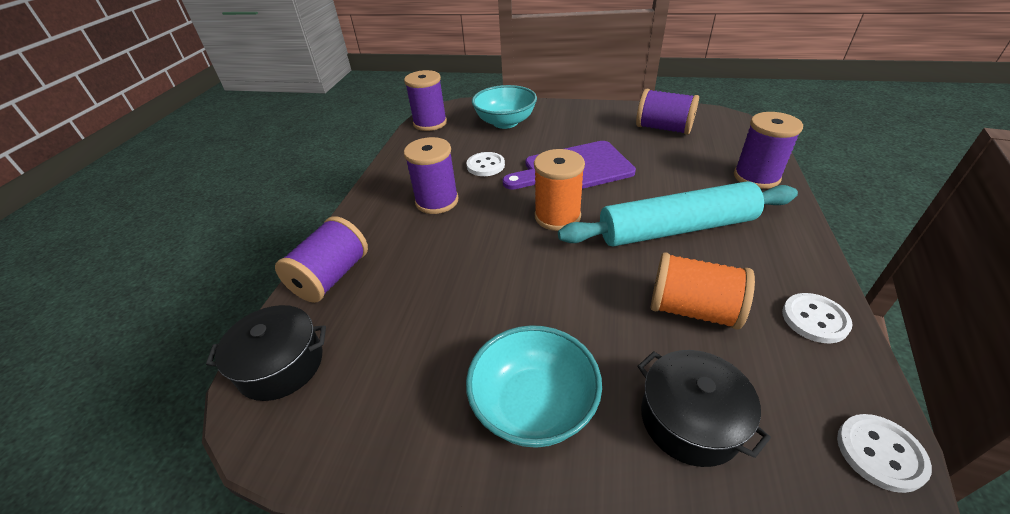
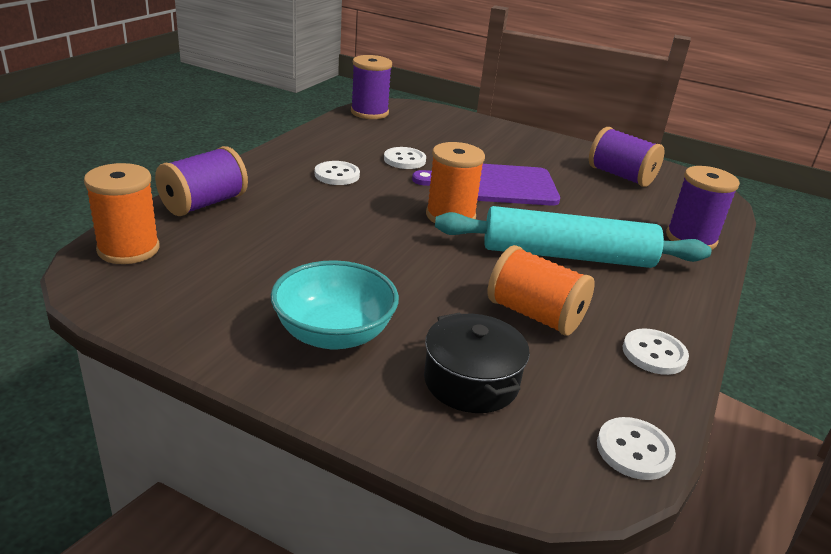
camera: 10 degrees right, 10 degrees down
(281, 365) = (128, 249): black pot -> orange spool
(437, 201) = (337, 175): purple spool -> white button
(505, 122) = (449, 130): turquoise bowl -> none

